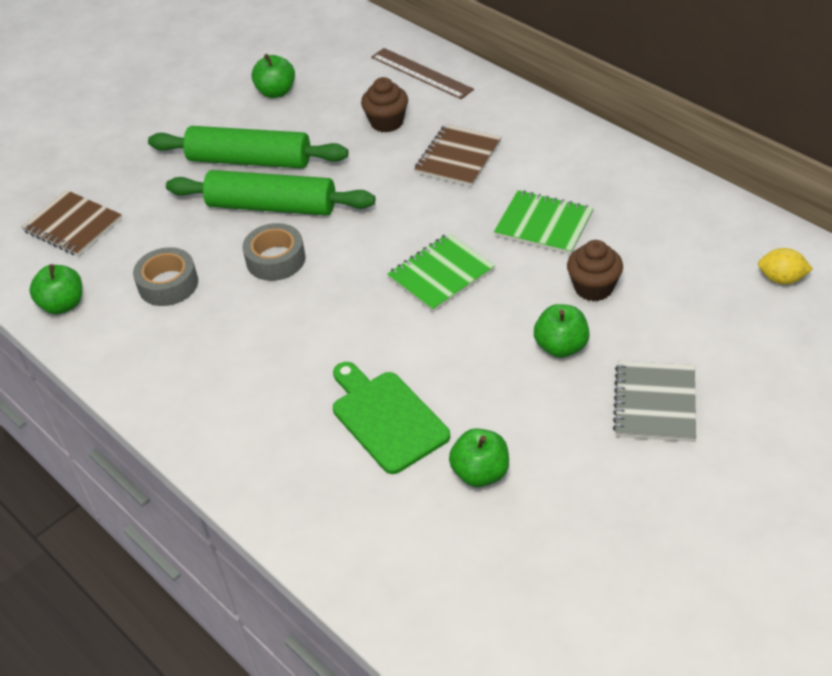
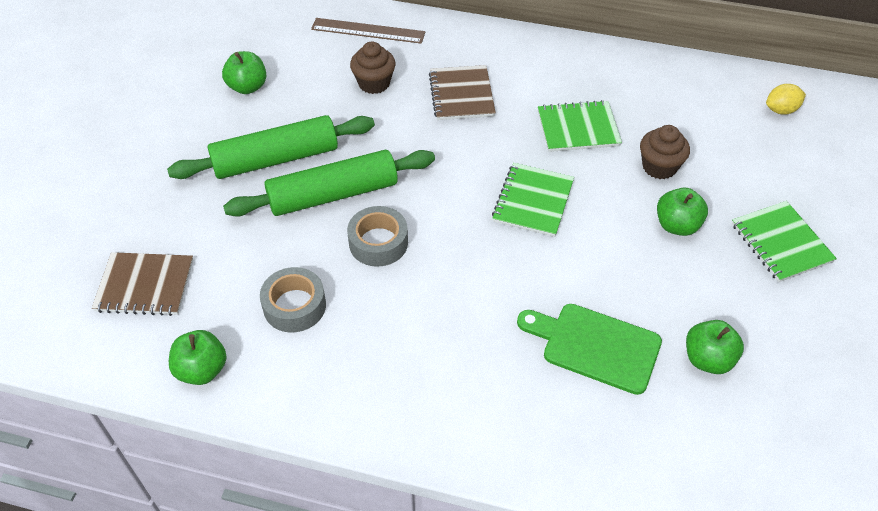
camera: 35 degrees left, 5 degrees up
(655, 403) = (781, 243): grey notebook -> green notebook

